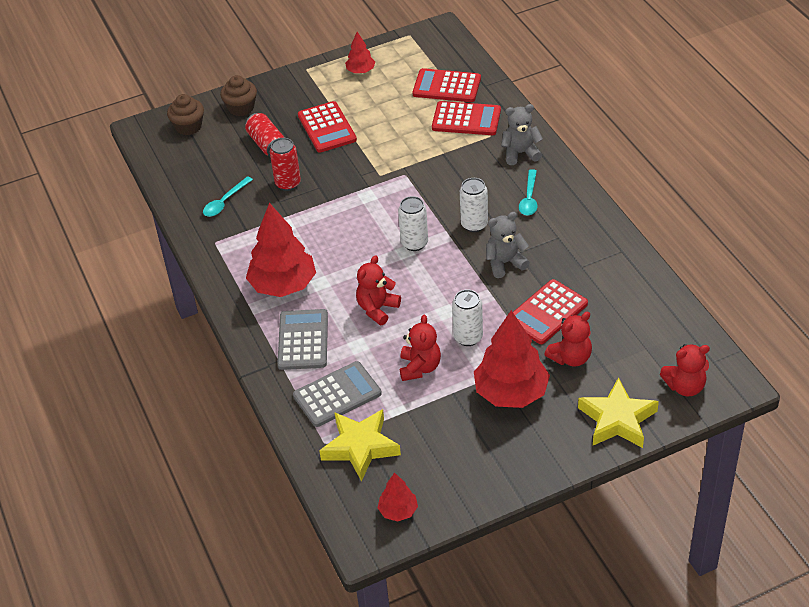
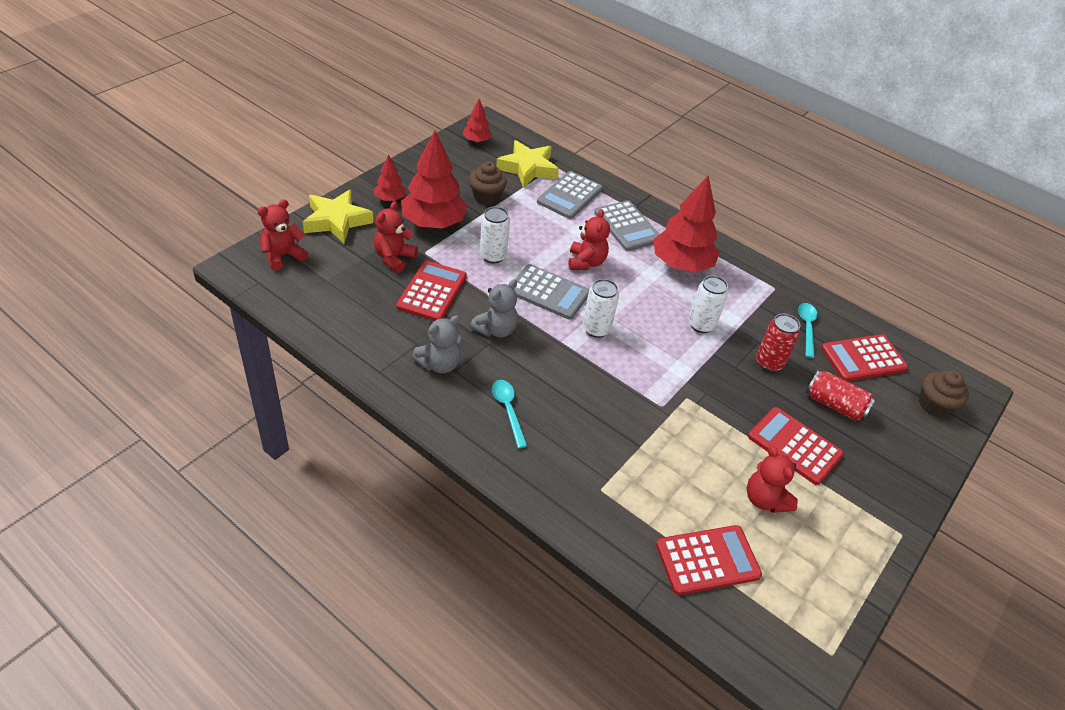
camera: 145 degrees right, 0 degrees up
(241, 108) = (910, 447): brown cupcake -> brown cupcake (486, 196)
(360, 71) = (835, 553): red tree -> red tree (390, 199)
(420, 367) = (519, 226): red teddy bear -> red teddy bear (765, 499)
(435, 286) = (548, 292): none -> grey calculator
(466, 119) = (646, 508): red calculator -> red calculator (863, 358)
(474, 224) = (550, 363): white can -> white can (701, 325)
(520, 153) = (550, 472): grey teddy bear -> grey teddy bear (439, 364)

